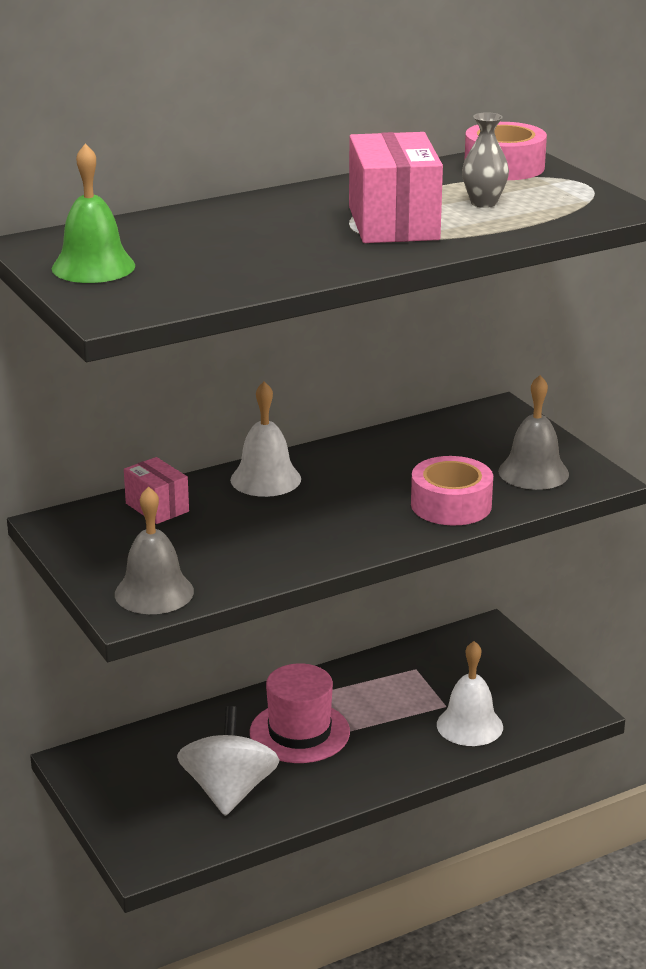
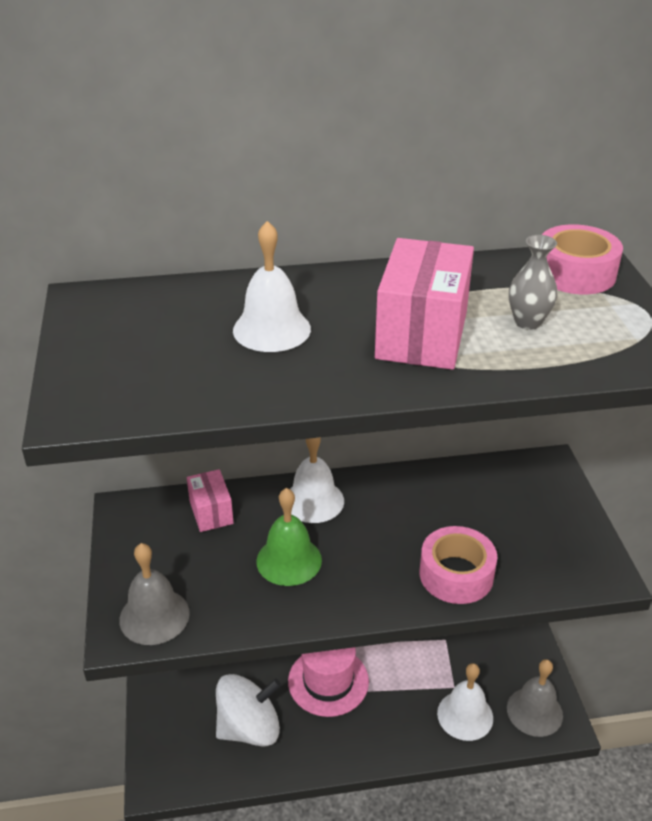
camera: 20 degrees right, 10 degrees up
(93, 267) = (109, 341): green bell -> green bell (289, 560)
(229, 791) = (249, 728): white spinning top -> white spinning top turned 45 degrees clockwise
(247, 238) = (271, 329): none -> white bell
(533, 472) = (548, 551): grey bell -> grey bell (534, 711)

